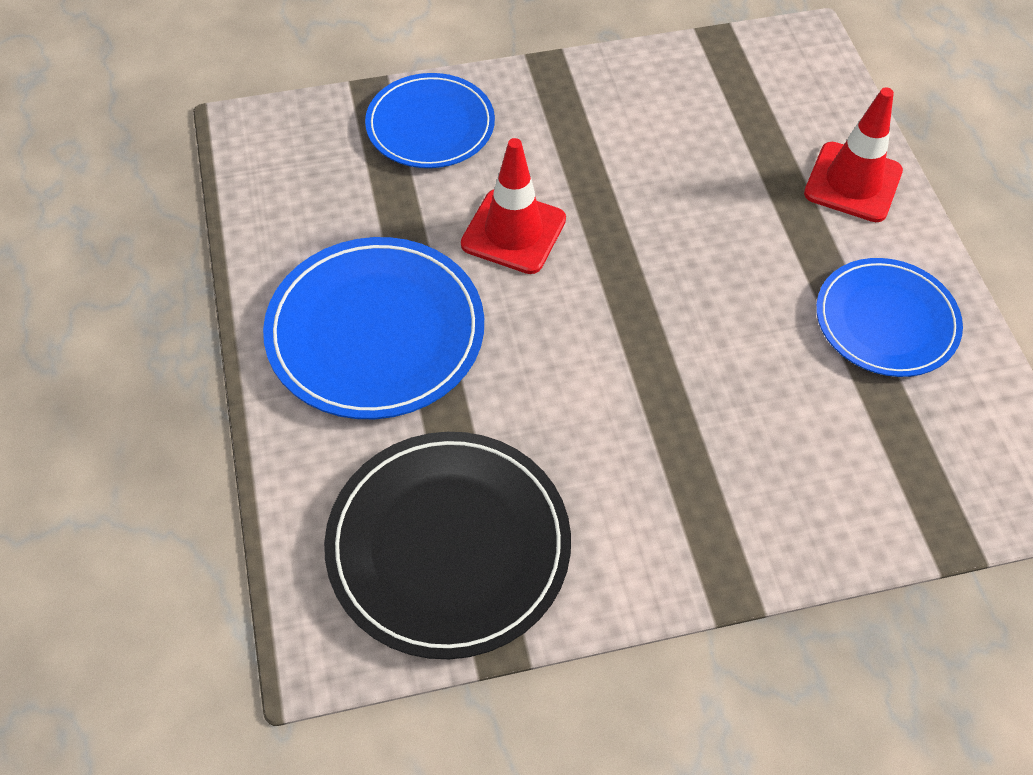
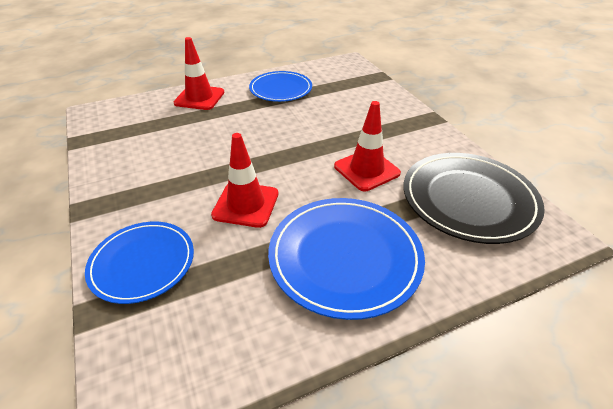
camera: 100 degrees left, 15 degrees down
(565, 410) = (366, 170): none -> red traffic cone

